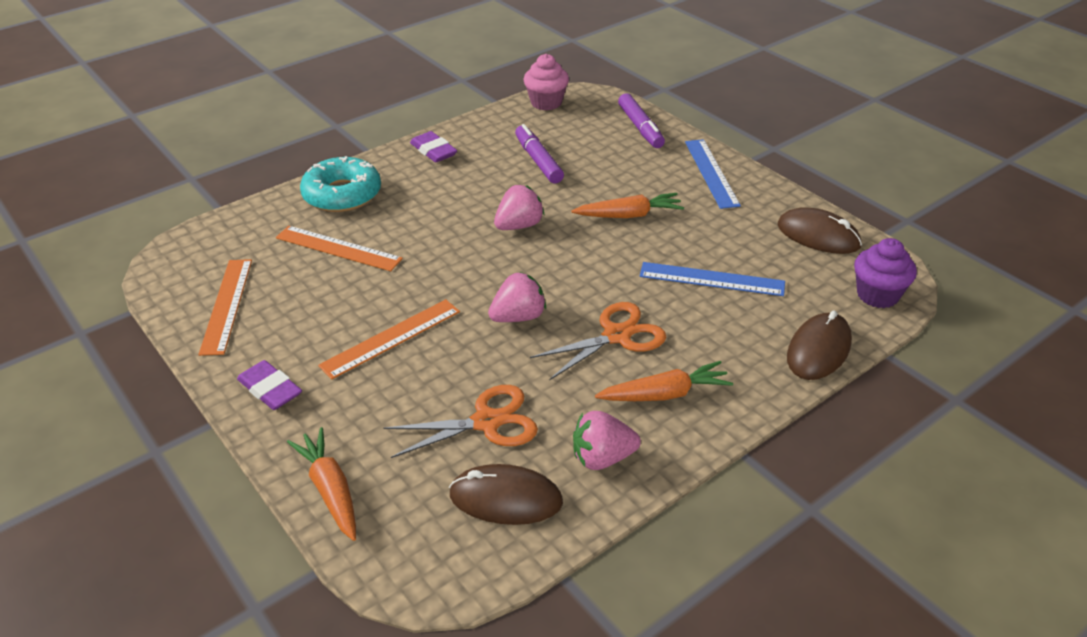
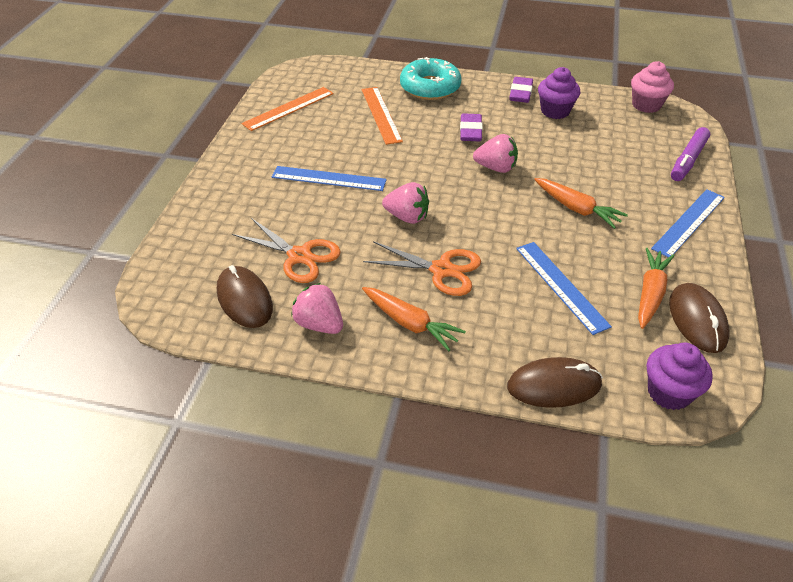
camera: 50 degrees right, 5 degrees up
(270, 389) = (241, 162): purple eraser -> purple eraser (470, 131)
(330, 490) = (189, 227): orange carrot -> orange carrot (650, 293)
(391, 338) = (329, 179): orange ruler -> blue ruler
(487, 149) = (555, 111): none -> purple cupcake
(538, 161) = (576, 138): purple marker -> none

